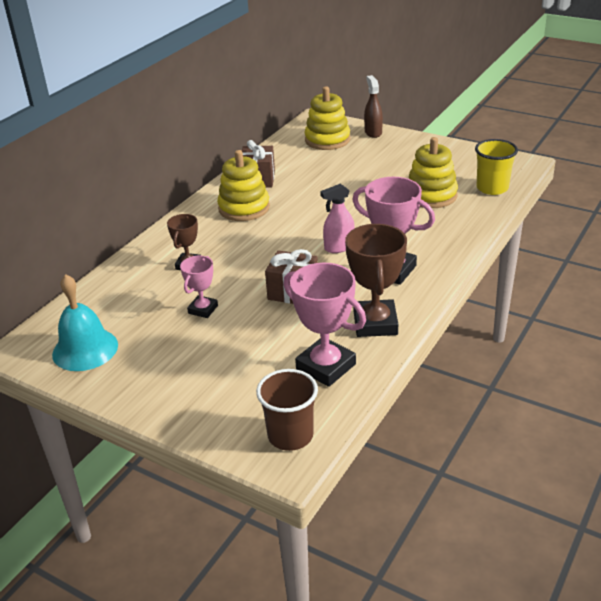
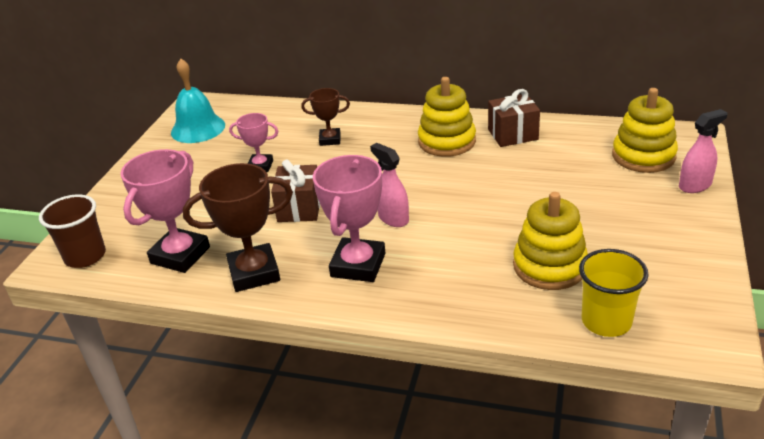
camera: 75 degrees right, 0 degrees up
(373, 132) = (695, 185): brown spray bottle -> pink spray bottle

